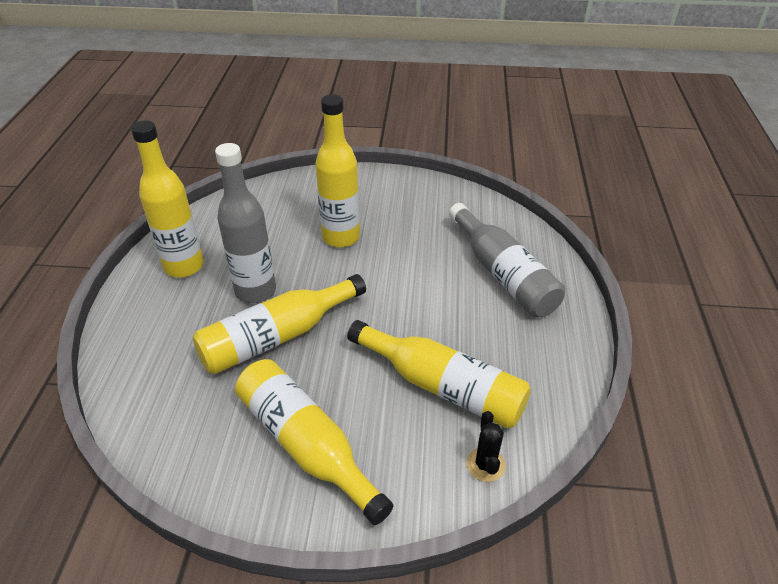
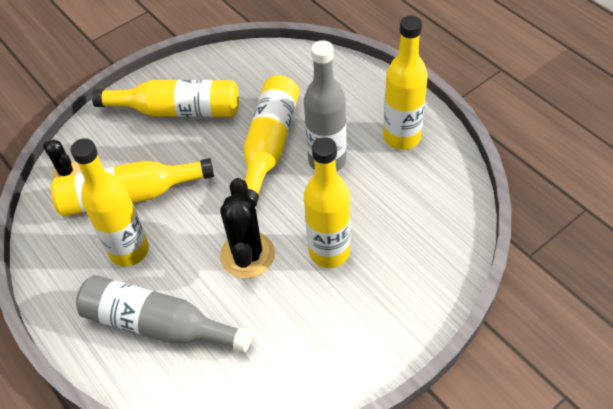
camera: 140 degrees right, 10 degrees up
(396, 272) = (247, 255): none -> black cactus
(483, 338) = (129, 251): none -> yellow bottle

